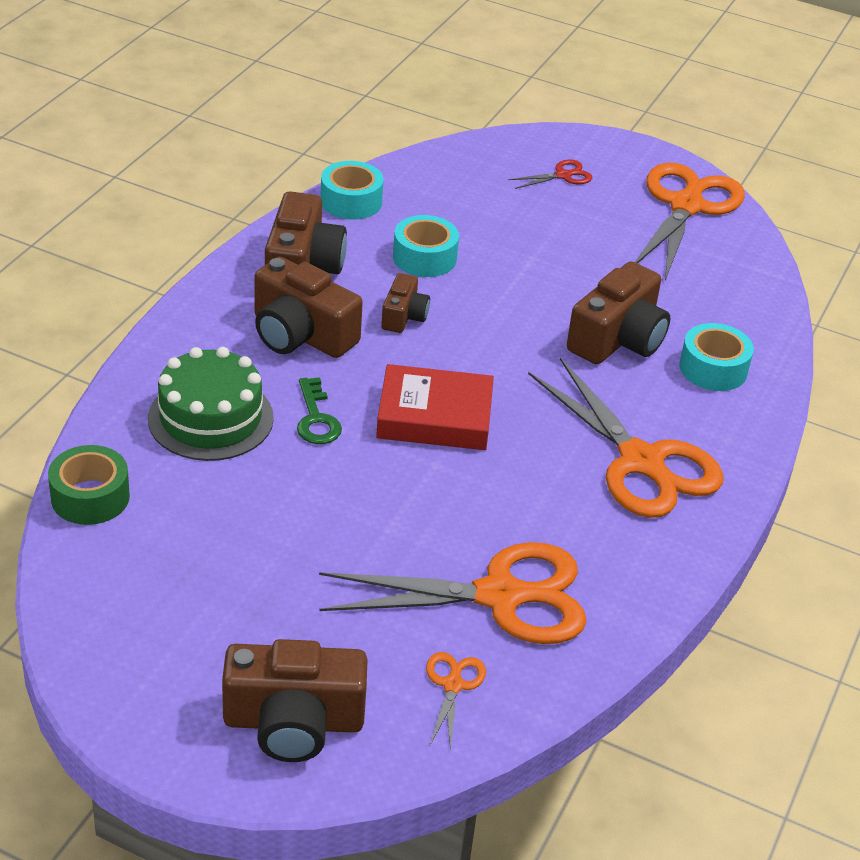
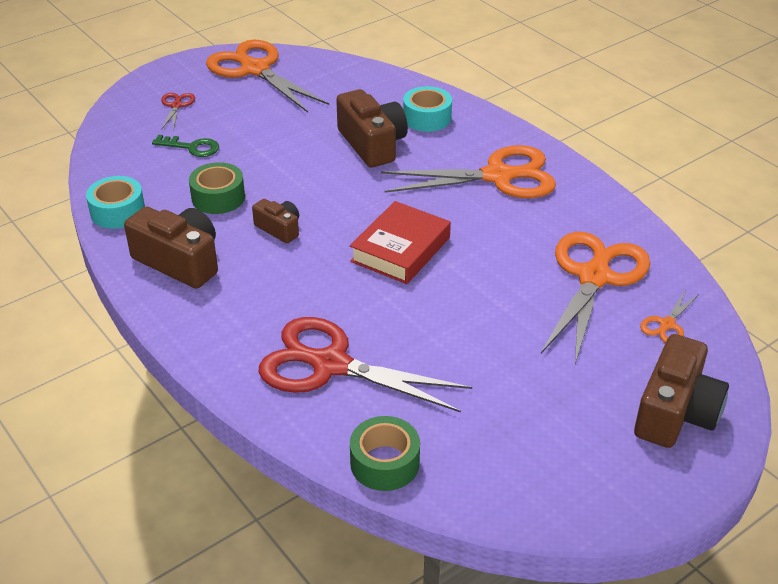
camera: 60 degrees left, 0 degrees up
(210, 418) = (330, 365): green cake -> red scissors
(300, 334) = (263, 287): brown camera -> none
(316, 419) = (367, 308): green key -> green key (192, 147)
(424, 257) = (218, 197): turquoise tape -> green tape
(453, 685) = (667, 324): orange scissors -> orange scissors turned 90 degrees counterclockwise

